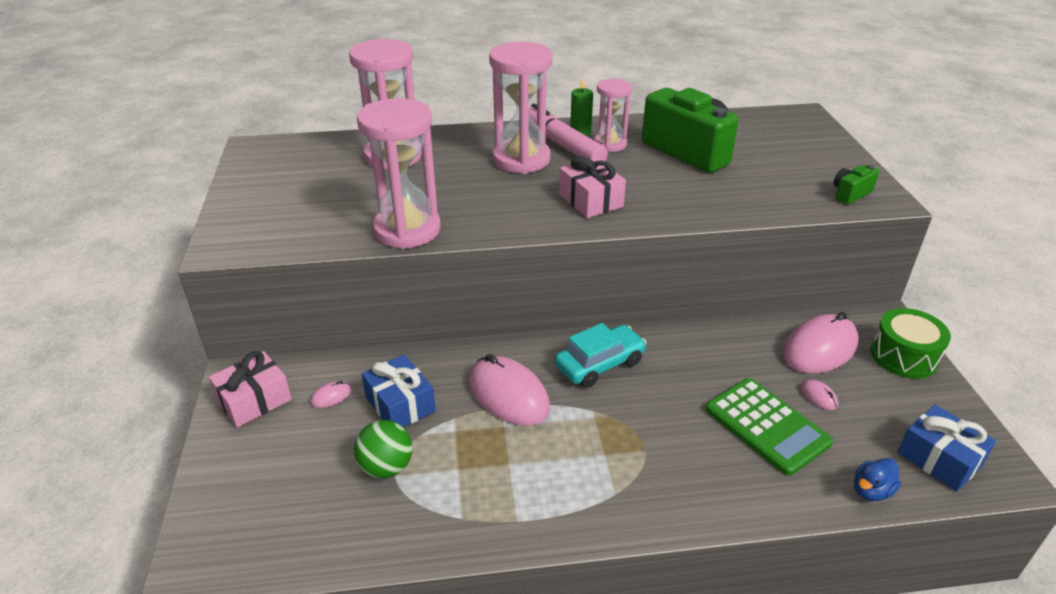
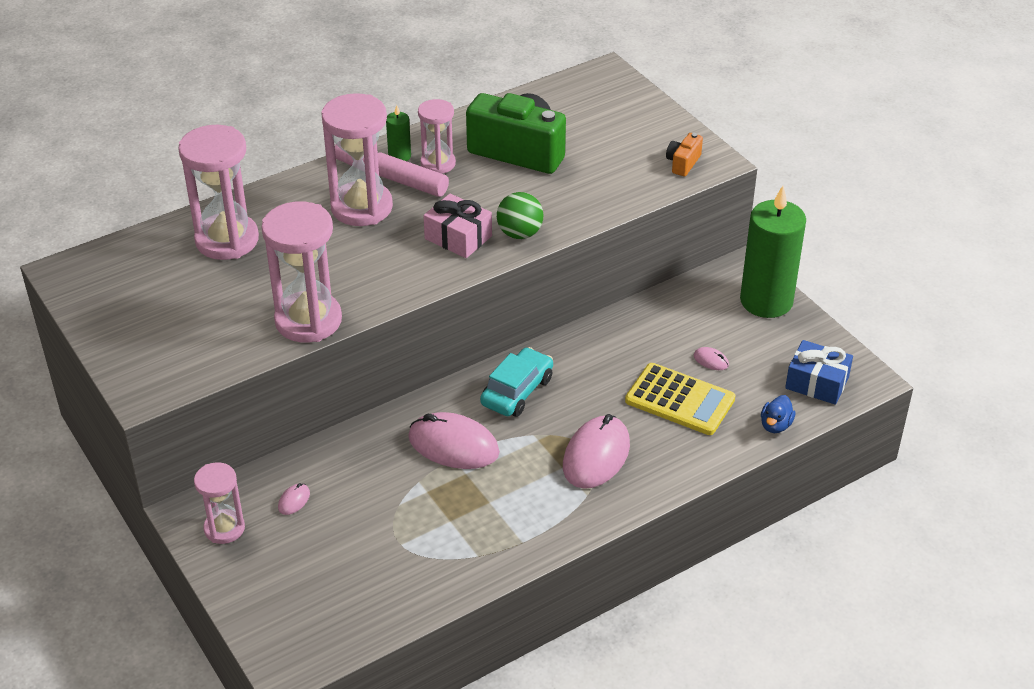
camera: 25 degrees left, 5 degrees up
(254, 400) = (224, 528): pink gift -> pink hourglass
(386, 467) = (389, 541): green ball -> green ball (519, 233)
(400, 404) = (362, 486): blue gift -> none
(766, 426) = (680, 400): green calculator -> yellow calculator
(819, 348) = (696, 315): pink mouse -> pink mouse (596, 456)
(850, 194) = (683, 163): green camera -> orange camera
(904, 356) = (766, 301): green drum -> green candle

